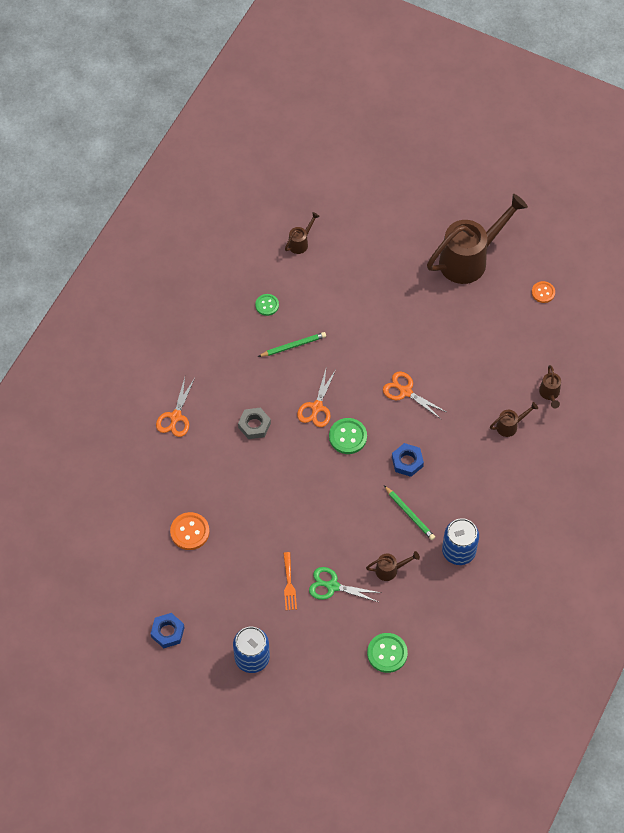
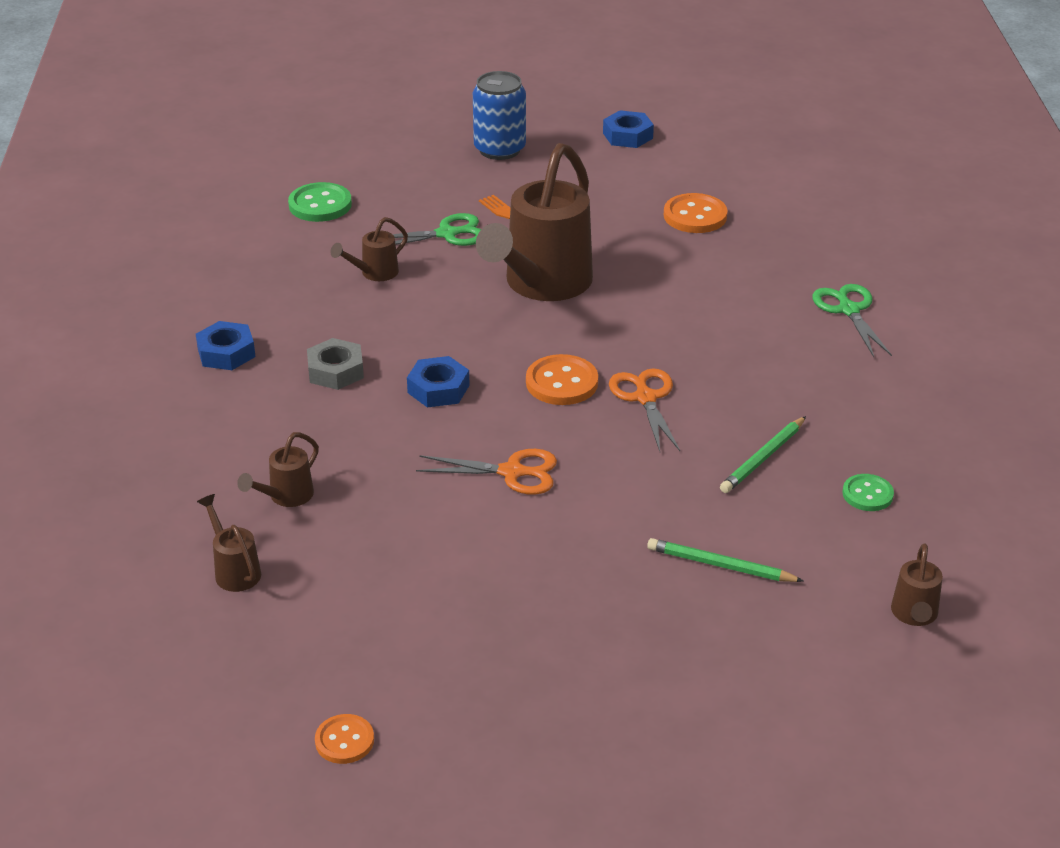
camera: 150 degrees right, 25 degrees down
(175, 417) = (849, 310): orange scissors -> green scissors
(254, 425) = (722, 343): grey nut -> grey nut (335, 371)
(348, 437) = (562, 383): green button -> orange button
(409, 514) = (388, 335): green pencil -> green pencil (720, 565)
(458, 551) = (281, 324): blue can -> none
(470, 259) = (549, 737): brown watering can -> brown watering can (541, 285)
(495, 541) = (226, 353): none -> blue nut

